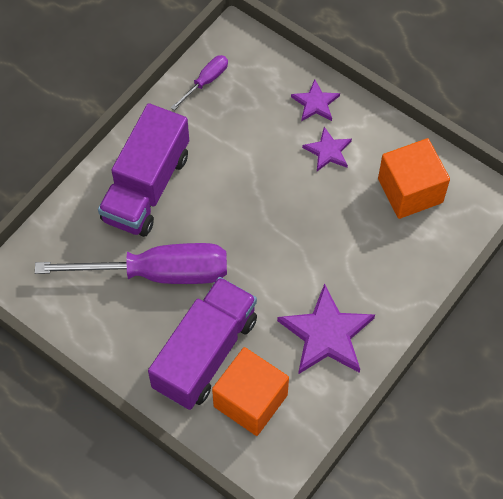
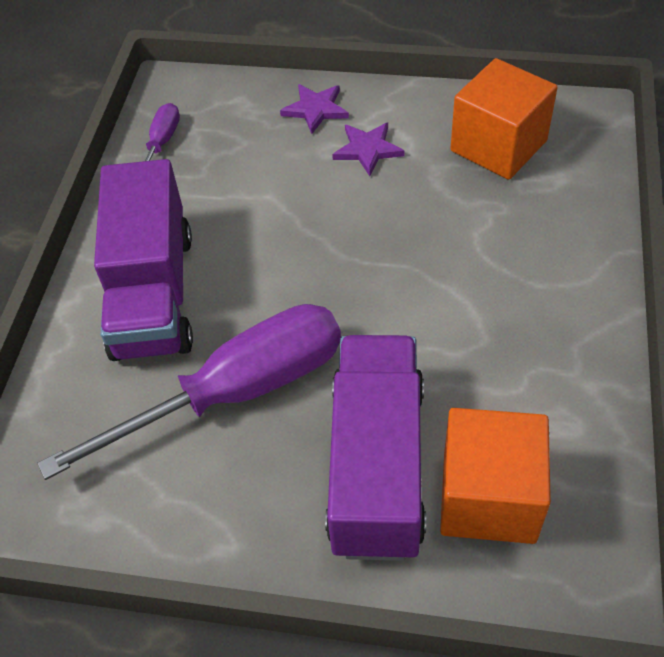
camera: 25 degrees left, 10 degrees down
(326, 334) = (525, 353): purple star -> none

